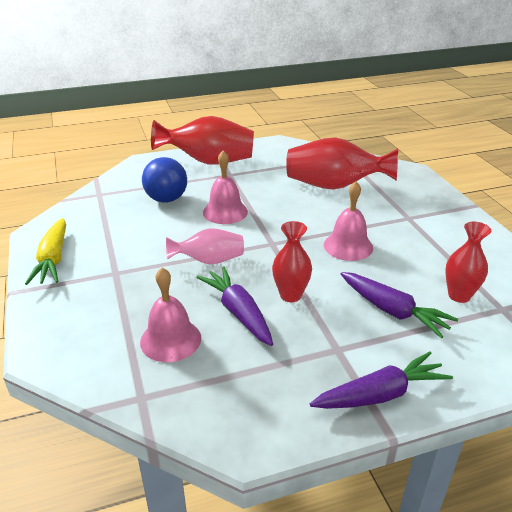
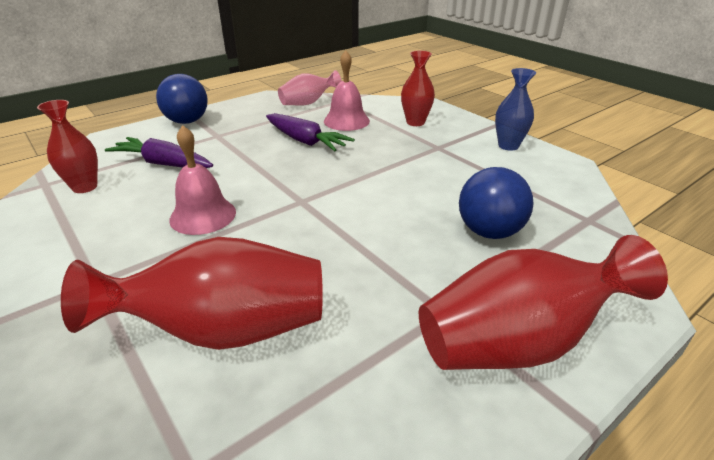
camera: 160 degrees right, 0 degrees up
(53, 259) = (508, 146): yellow carrot -> blue vase
(209, 261) = (360, 171): pink vase -> pink vase (308, 103)
(225, 212) = (389, 230): pink bell -> none
(290, 295) = (263, 159): red vase -> red vase (415, 122)
(380, 394) = (187, 121): purple carrot -> blue ball

